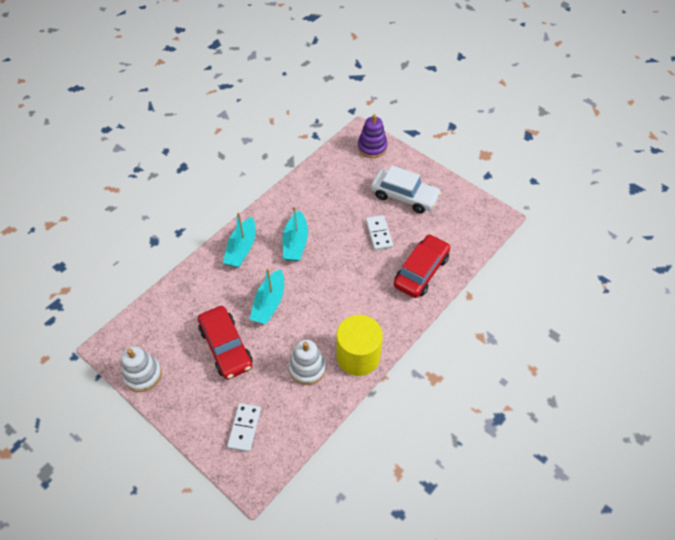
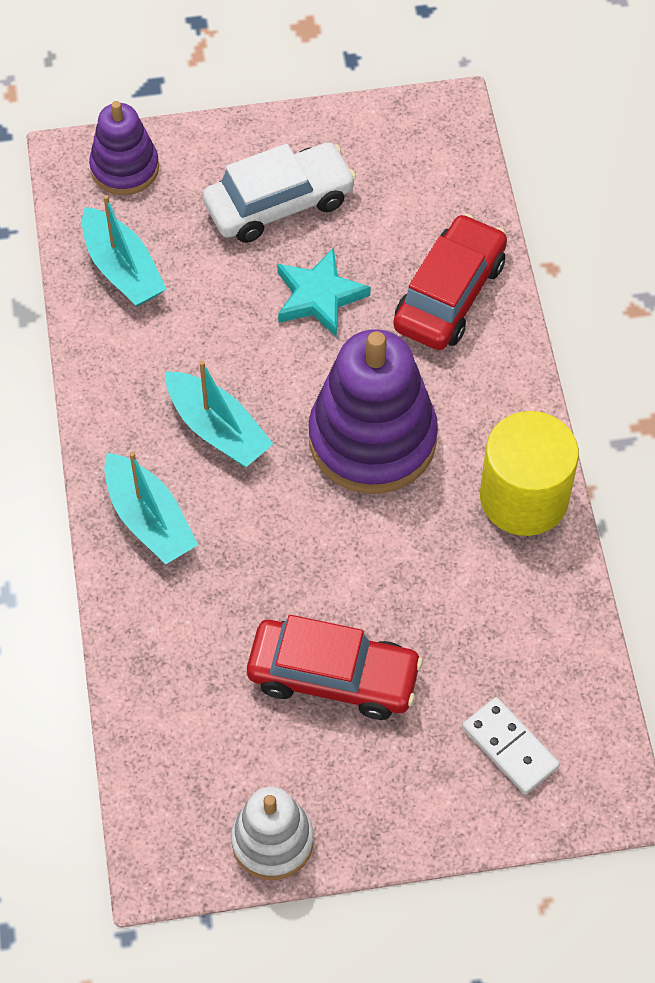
camera: 50 degrees left, 5 degrees up
(269, 303) = (305, 554): turquoise boat -> turquoise boat (122, 269)
(307, 368) = (481, 583): white stacking toy -> none
(336, 290) = (372, 439): none -> purple stacking toy
(379, 234) = (319, 296): white domino -> turquoise star
(421, 271) = (449, 295): red car -> red car turned 45 degrees clockwise

